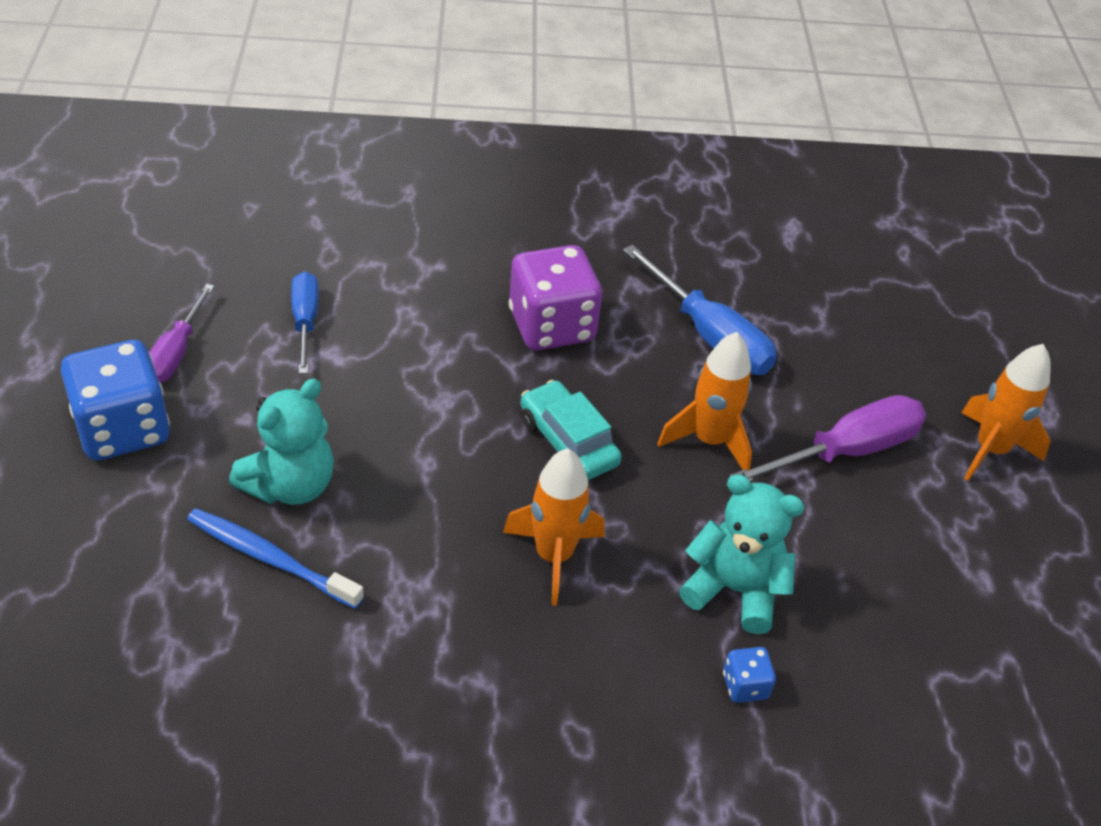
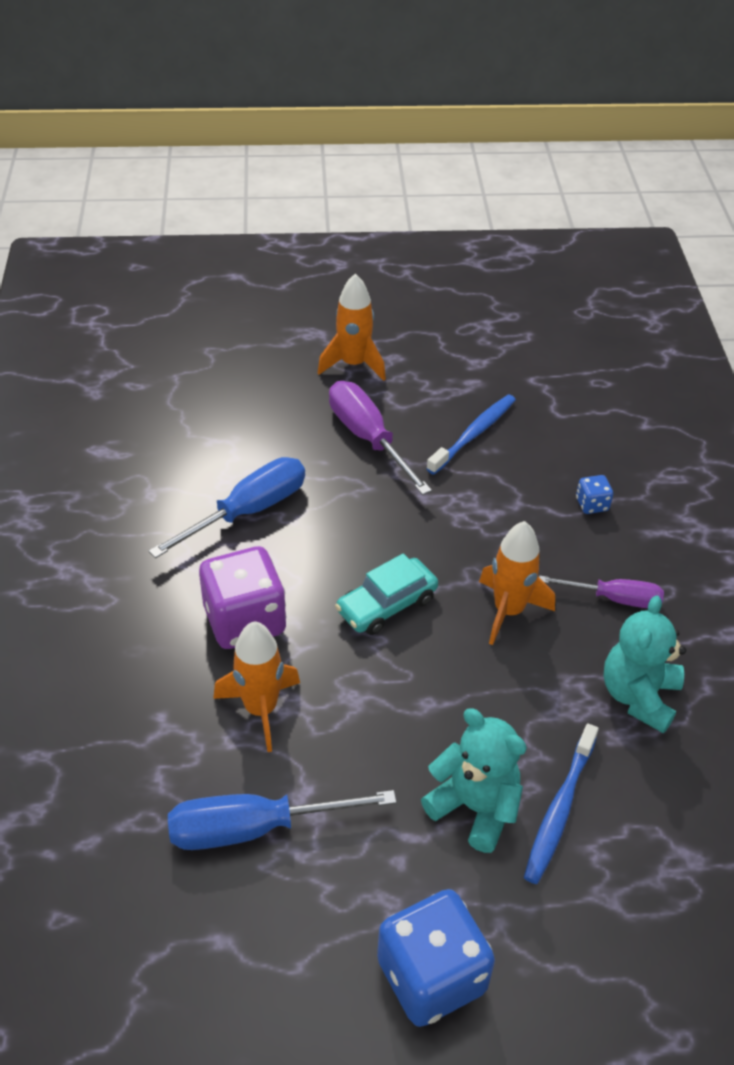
camera: 90 degrees left, 0 degrees up
(176, 353) = (314, 948): purple screwdriver -> purple screwdriver (614, 599)
(305, 321) = (254, 828): blue screwdriver -> blue screwdriver, size x1.56
(709, 440) = (370, 515): orange rocket -> orange rocket (261, 709)
(734, 590) = (513, 506): turquoise teddy bear -> turquoise teddy bear (638, 696)
(872, 566) = (473, 434): none -> blue toothbrush

